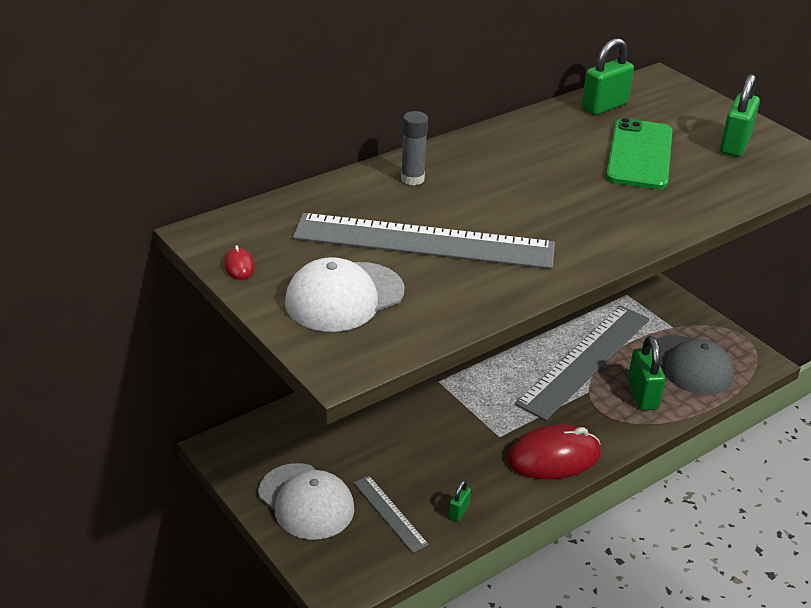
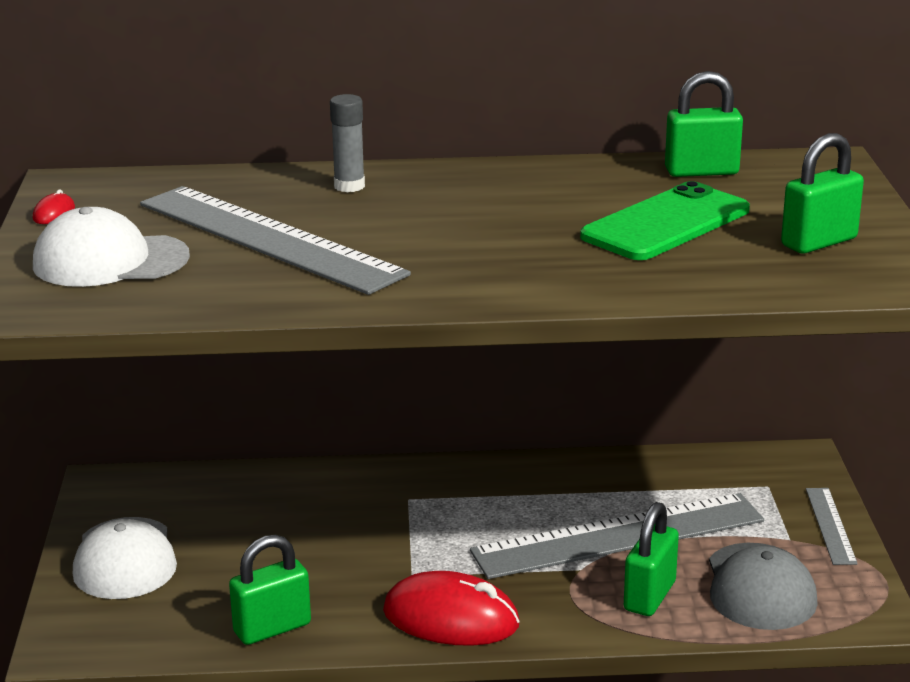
camera: 35 degrees right, 10 degrees down
(390, 513) = (196, 601): grey ruler -> grey ruler (830, 525)
(458, 511) = (272, 628): green padlock -> green padlock, size x1.96

